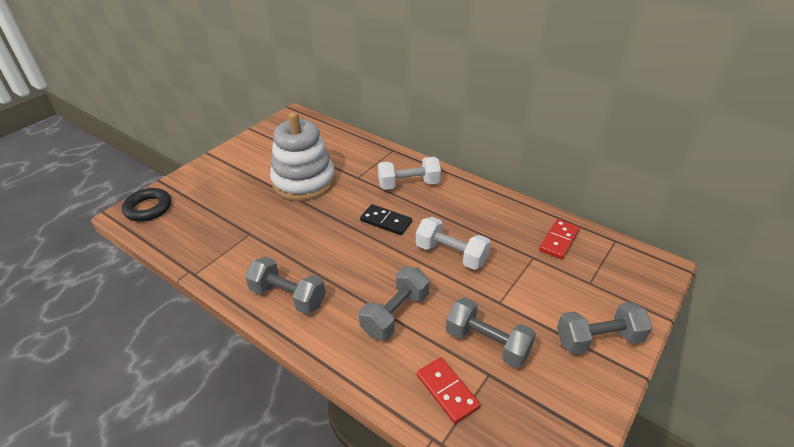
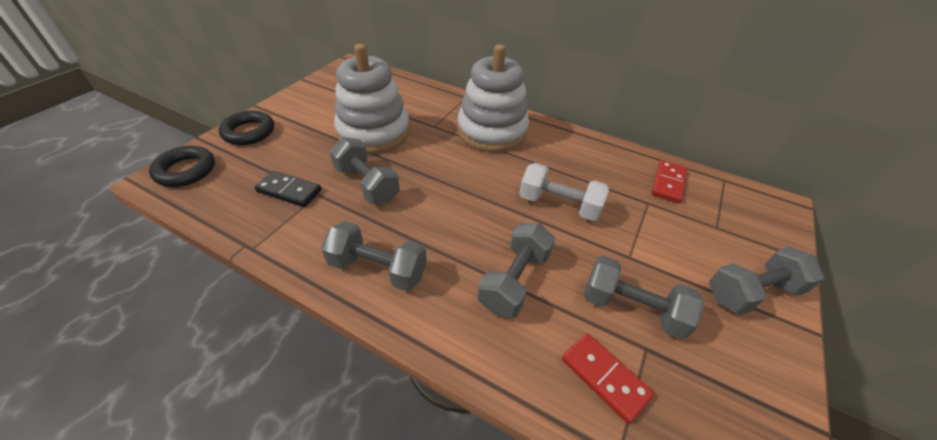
camera: 10 degrees left, 5 degrees up
(200, 177) = (249, 132): none -> black ring
(290, 227) = (367, 184): none -> grey dumbbell
(386, 221) = (476, 172): black domino -> black domino (289, 191)
(408, 184) = (492, 131): white dumbbell -> white stacking toy

